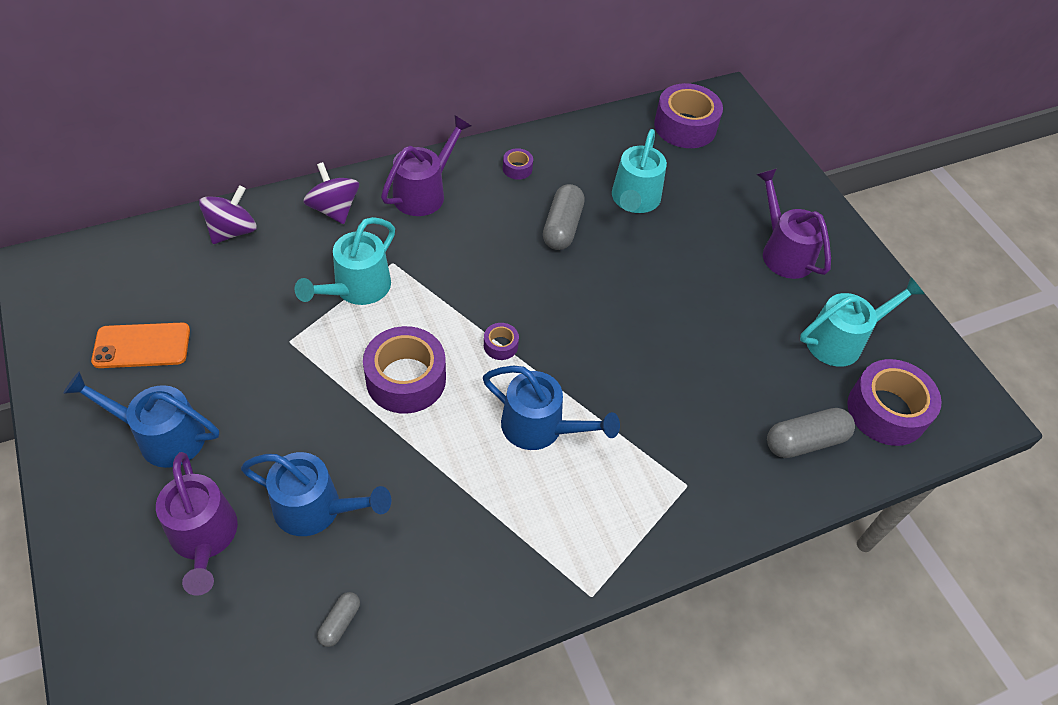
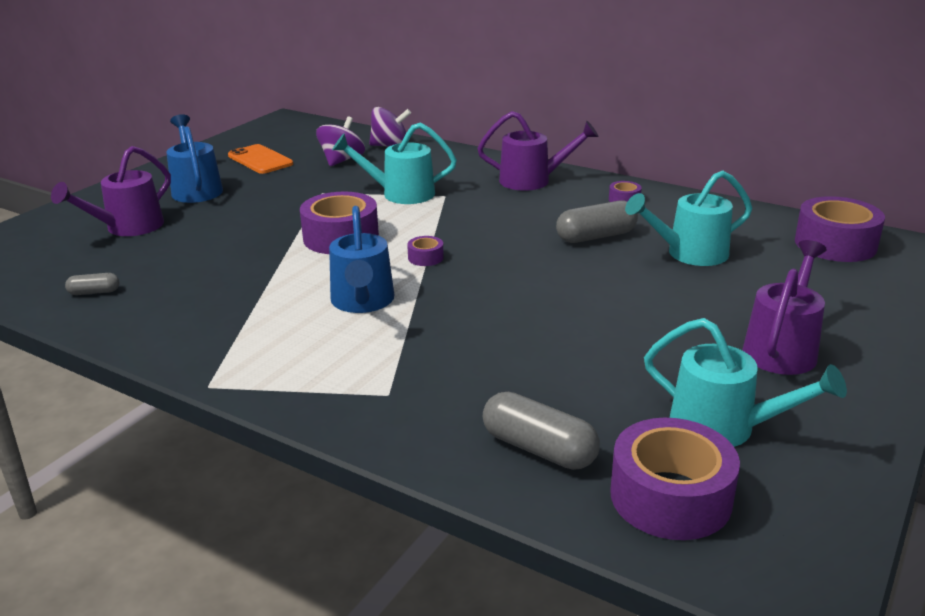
camera: 60 degrees right, 25 degrees down
(317, 509) = (186, 251): blue watering can -> none
(334, 209) = (461, 163): purple spinning top -> purple spinning top (342, 160)

